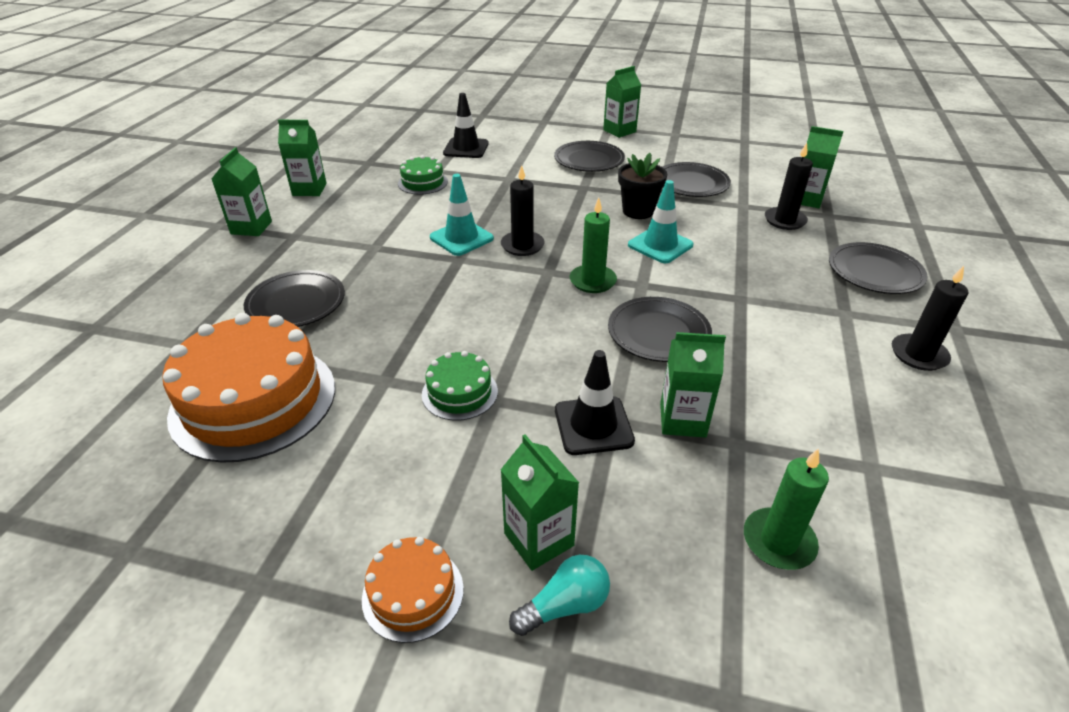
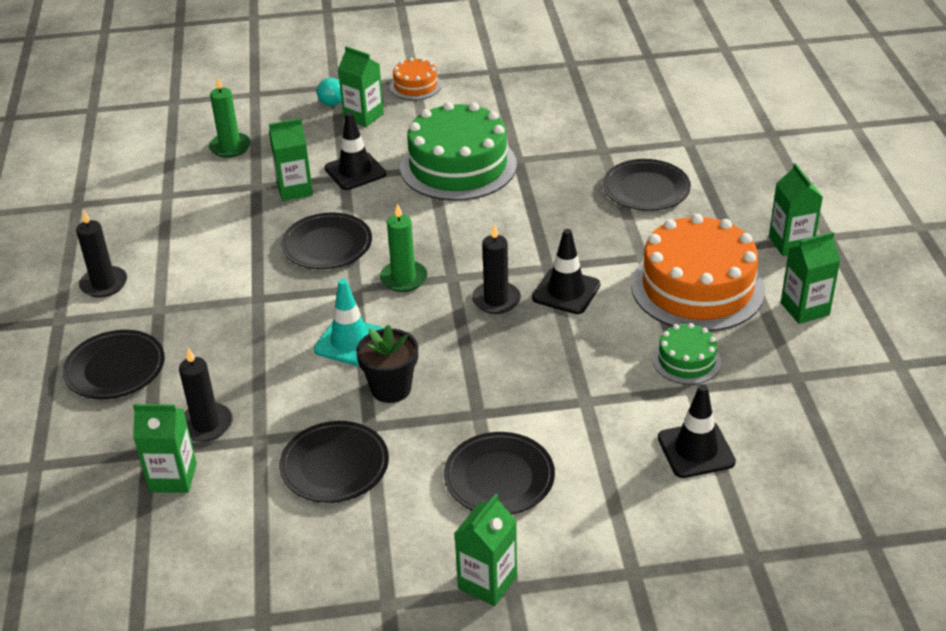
camera: 160 degrees right, 0 degrees up
(254, 400) = (591, 127): orange cake -> orange cake (697, 287)
(460, 392) = (458, 166): green cake -> green cake, size x2.07
(461, 238) = (566, 291): turquoise traffic cone -> black traffic cone

